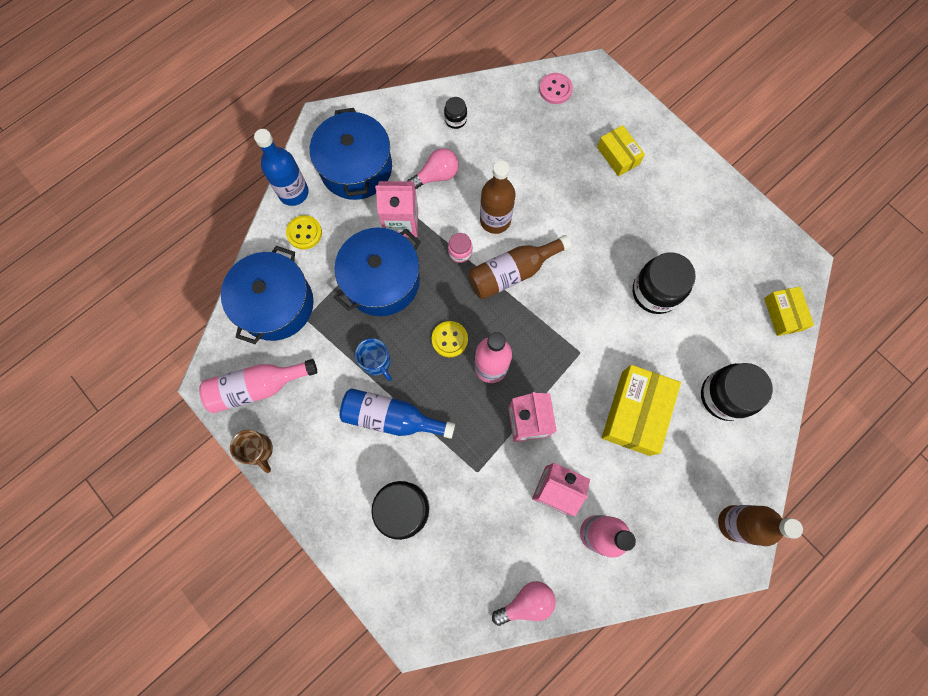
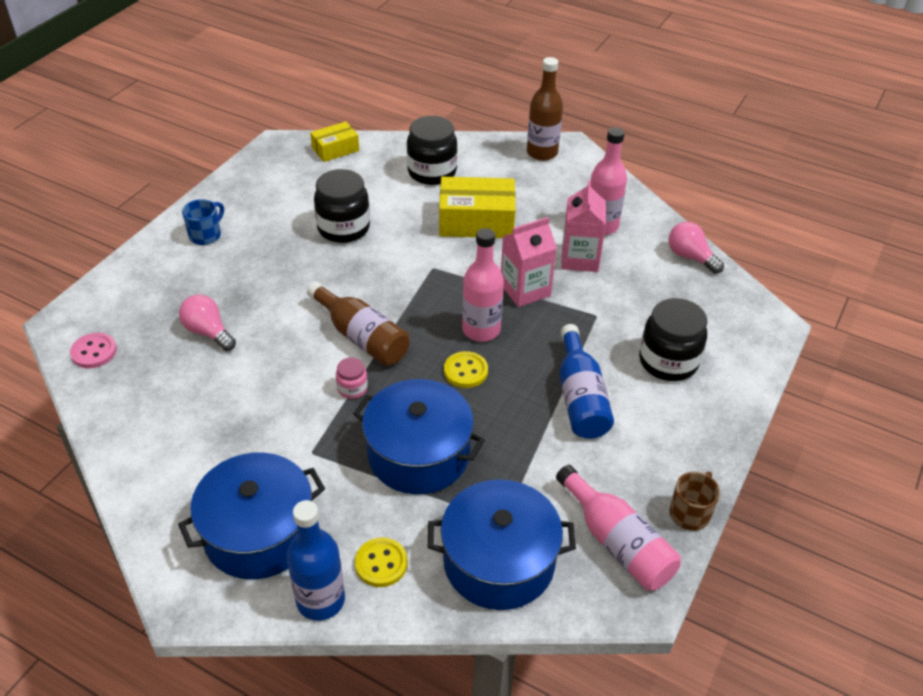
camera: 110 degrees left, 30 degrees down
(376, 362) = (524, 429): blue mug -> blue mug (206, 235)
(401, 222) = (329, 457): pink carton -> none
(436, 176) = (250, 439): pink light bulb -> pink light bulb (208, 332)
(455, 120) = (156, 440): black jar -> none
(495, 220) = (298, 367): brown bottle -> none
(618, 155) = (183, 281): yellow box -> none

